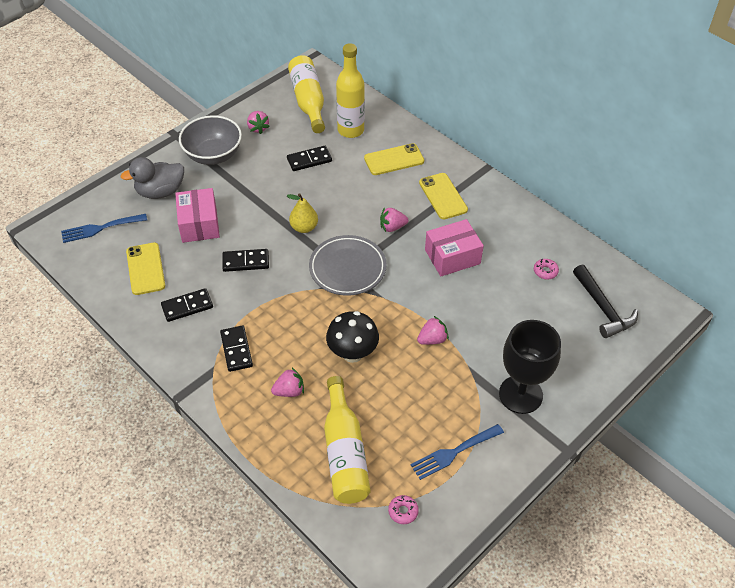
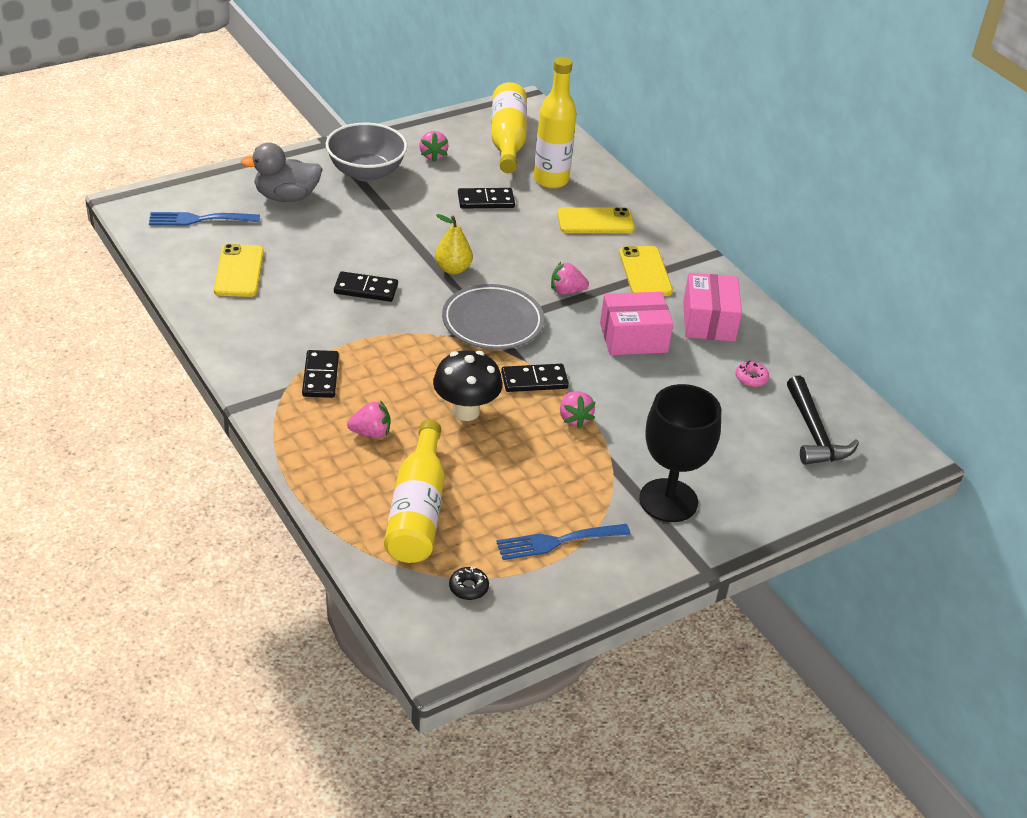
camera: 10 degrees right, 10 degrees down
(187, 306) = (276, 320): black domino -> black domino (534, 380)
(199, 224) = (322, 239): pink box -> pink box (709, 321)
(403, 511) = (468, 587): pink donut -> black donut
(432, 339) = (574, 418): pink strawberry -> pink strawberry turned 90 degrees clockwise

